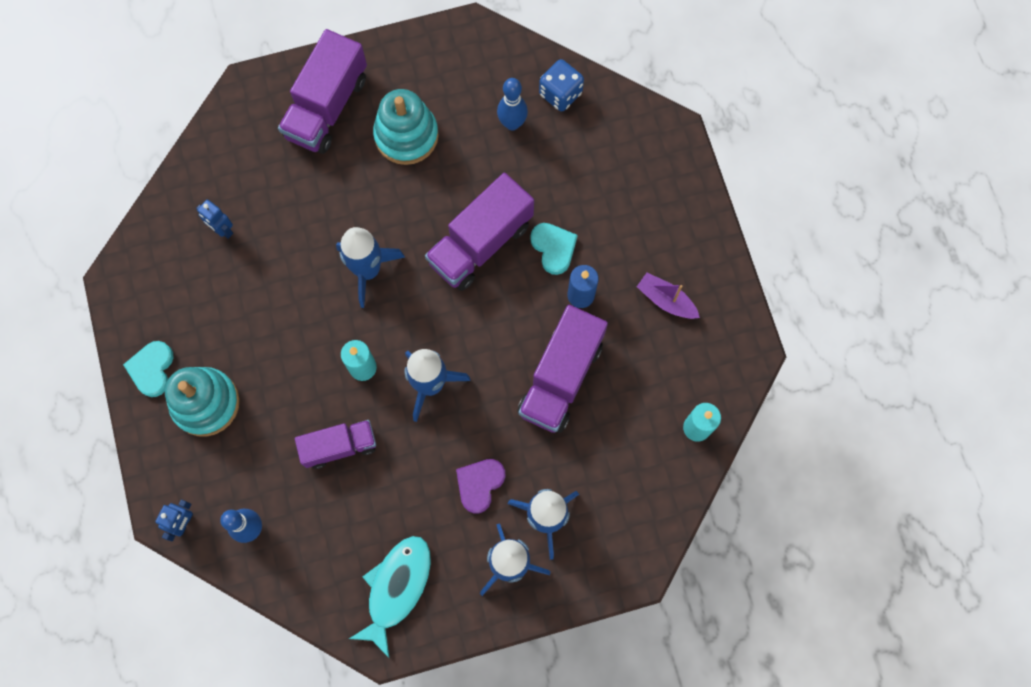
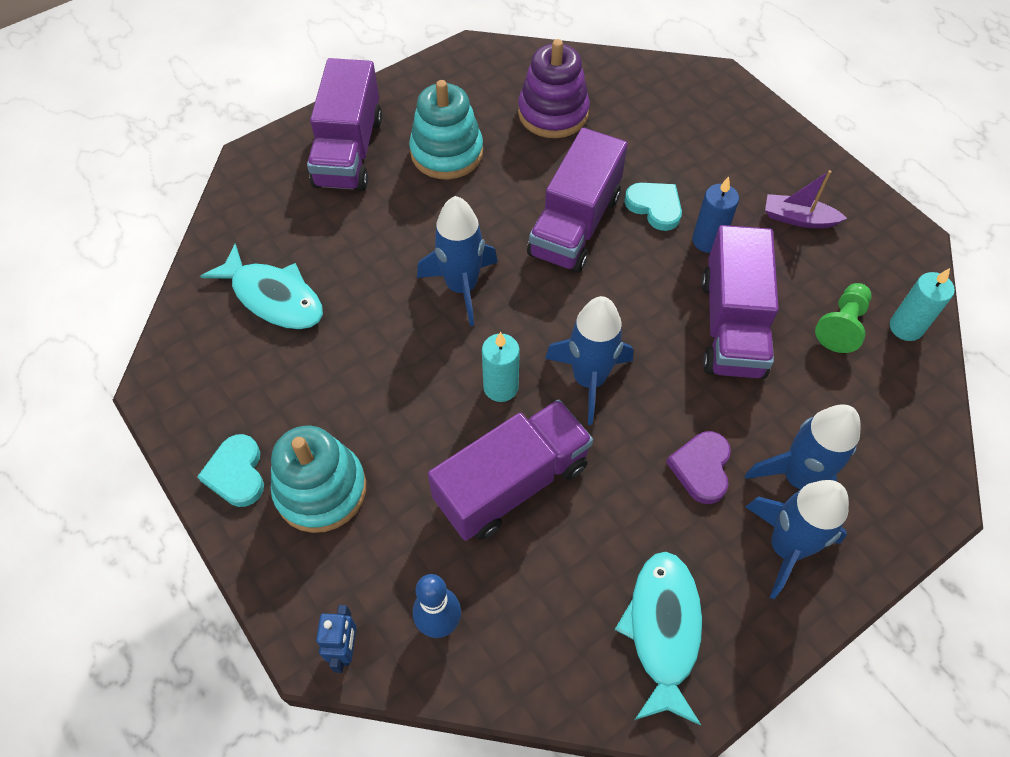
camera: 20 degrees left, 15 degrees down
(222, 230) = (274, 297): blue robot -> turquoise fish
(339, 446) = (512, 483): purple truck -> purple truck, size x1.58
(512, 123) = (553, 113): blue bowling pin -> purple stacking toy
(560, 94) = (588, 77): blue dice -> none
(647, 408) = (841, 325): none -> green pawn

